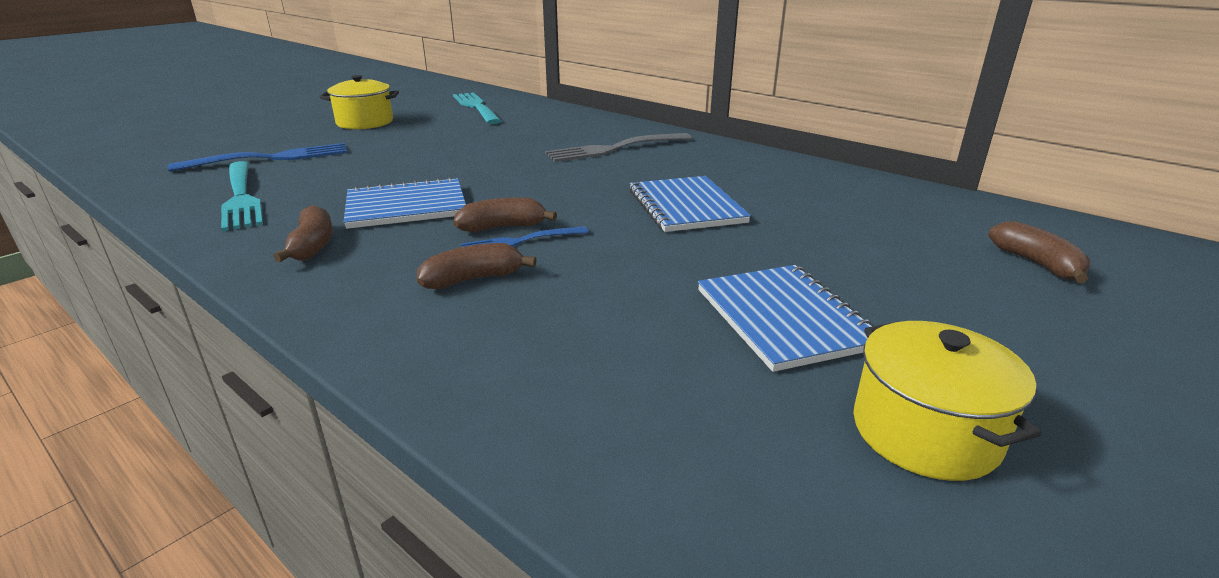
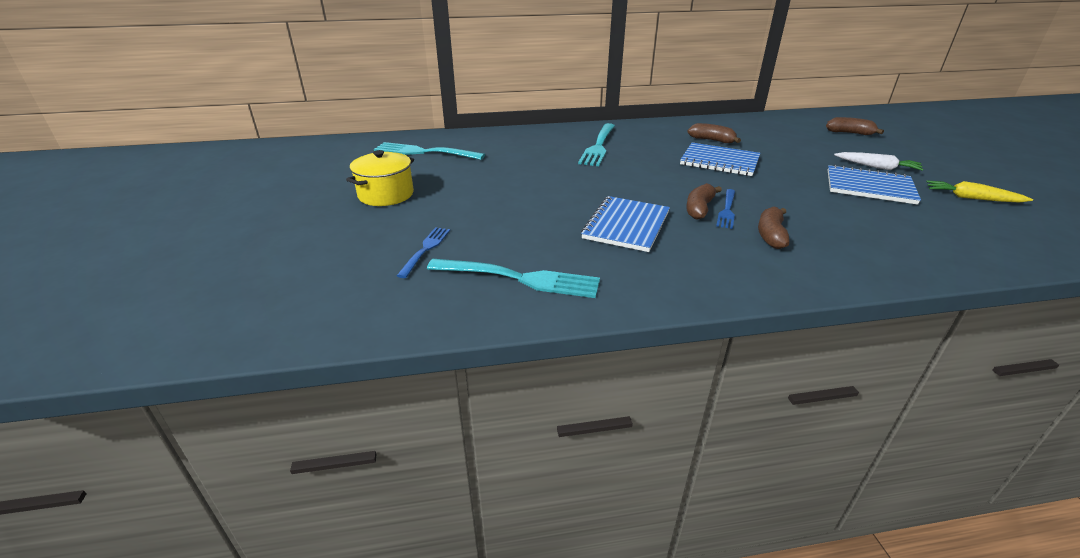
camera: 50 degrees left, 5 degrees up
(270, 158) = (425, 249): blue fork -> blue fork, size x0.59
(313, 245) = (666, 269): brown banana -> brown banana (712, 140)
(614, 149) = (598, 146): grey fork -> turquoise fork
(902, 312) = (877, 167): none -> white carrot
(925, 432) = (971, 198): yellow pot -> yellow carrot

